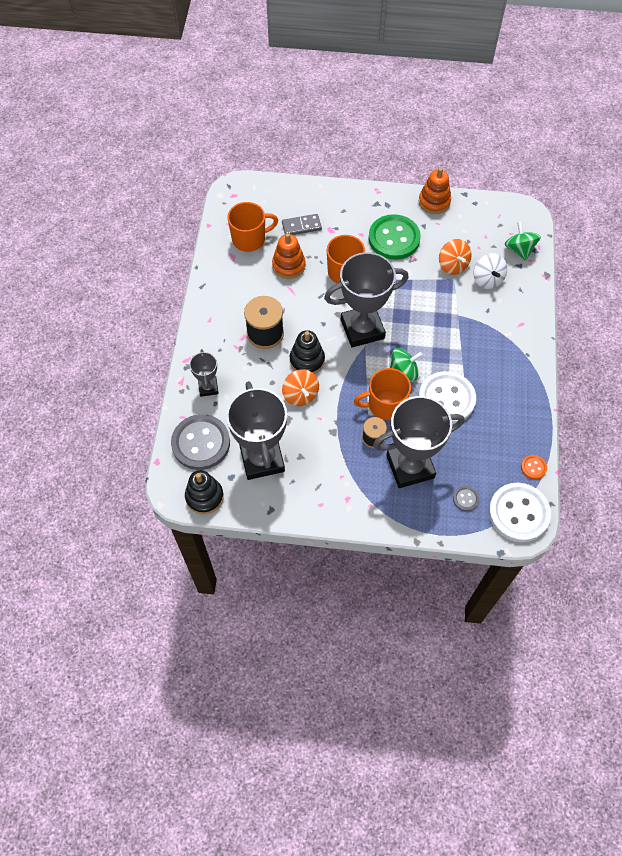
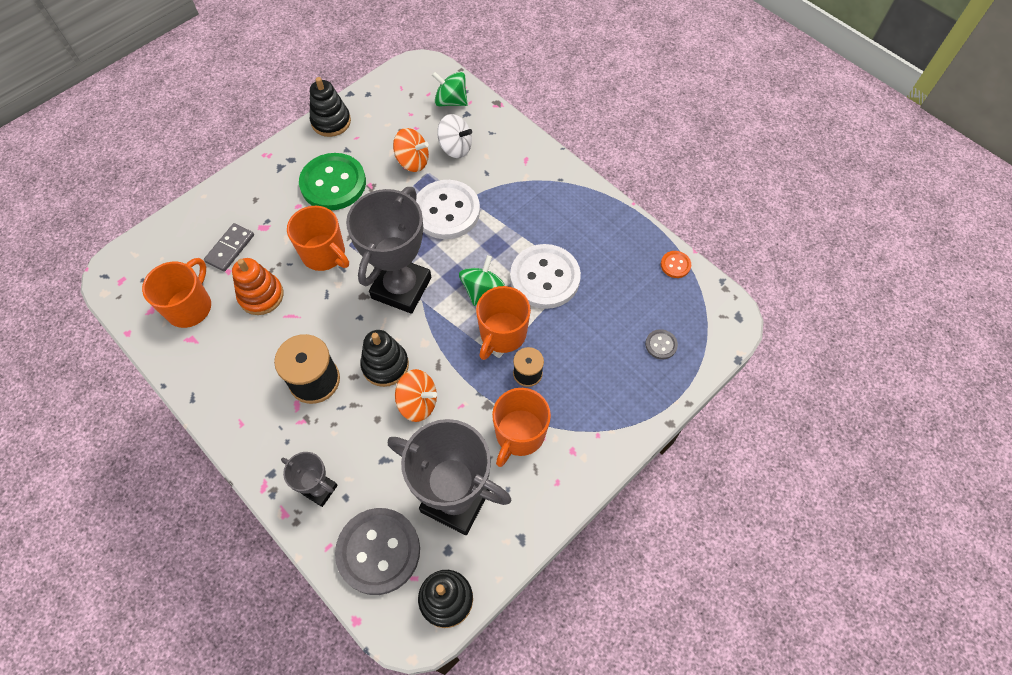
camera: 50 degrees left, 0 degrees up
(331, 462) = (519, 434): none -> orange mug
(410, 466) = (587, 365): grey trophy -> none
(434, 202) = (331, 122): orange stacking toy -> black stacking toy
(518, 513) = (710, 313): white button -> white button (446, 211)

